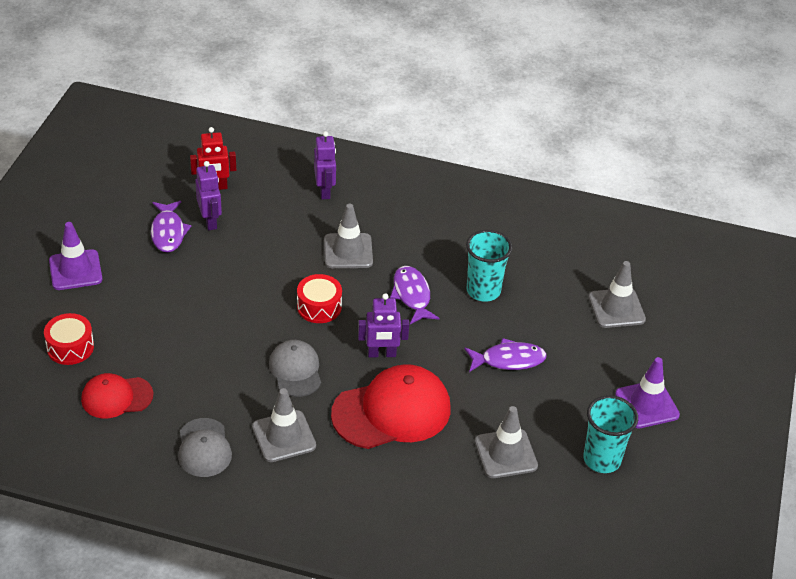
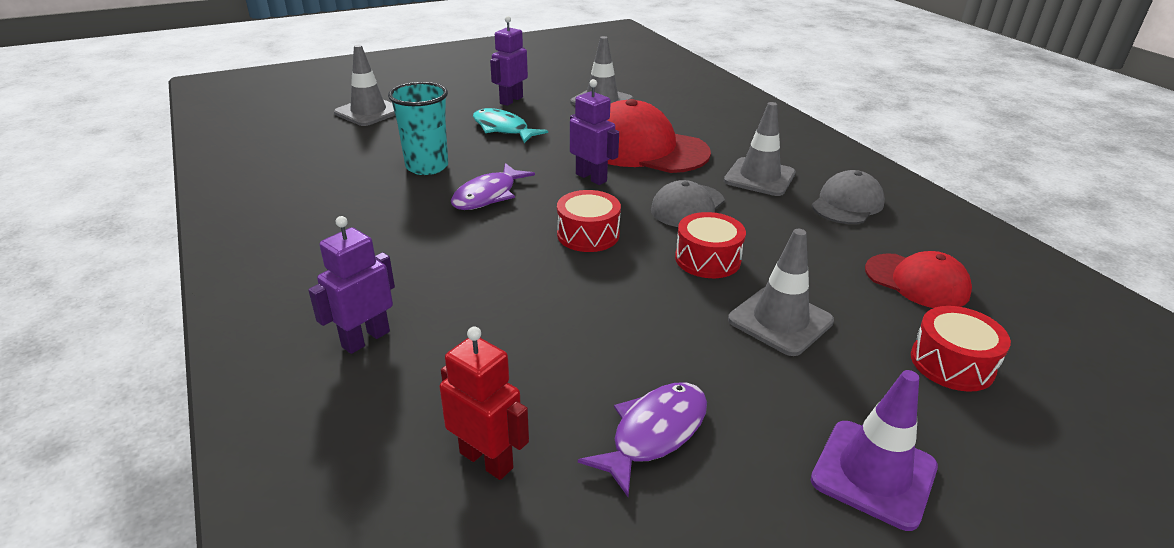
camera: 130 degrees left, 10 degrees down
(210, 221) = (571, 406): purple robot -> purple robot (511, 100)
(239, 334) = (707, 259): none -> red drum
(348, 251) = (471, 260): grey traffic cone -> grey traffic cone (780, 320)
(508, 360) = (503, 129): purple fish -> turquoise fish
(602, 459) = (548, 76): turquoise cup -> none
(647, 405) = (469, 78): purple traffic cone -> none

